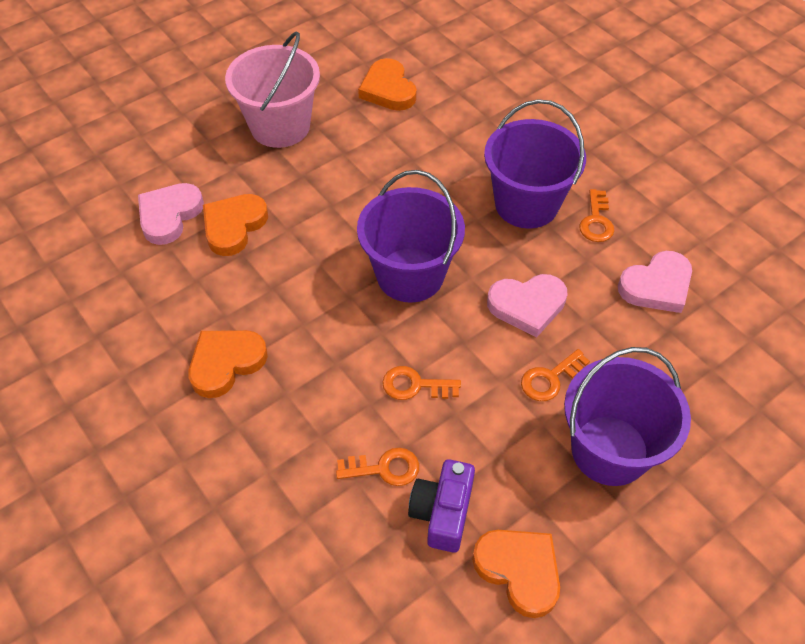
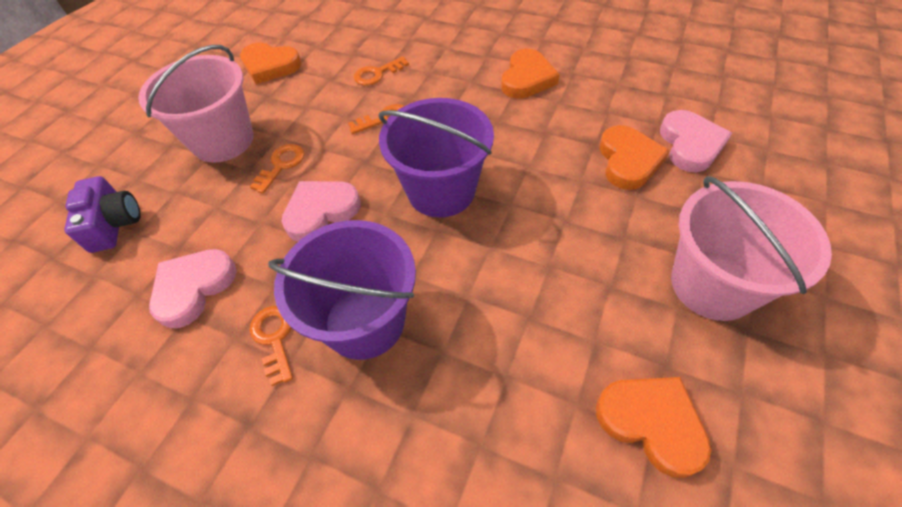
camera: 155 degrees right, 0 degrees up
(442, 512) = (328, 70): purple camera -> purple camera (114, 224)
(609, 450) = (223, 140): purple bucket -> pink bucket

